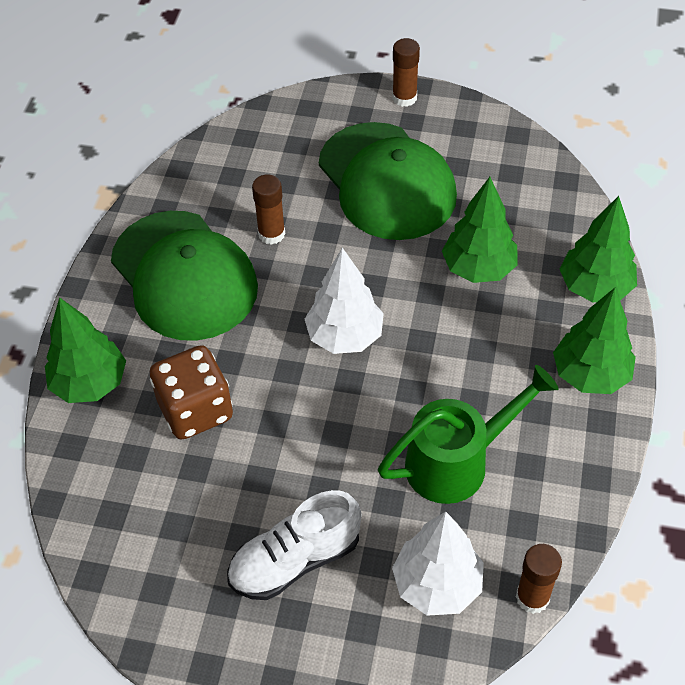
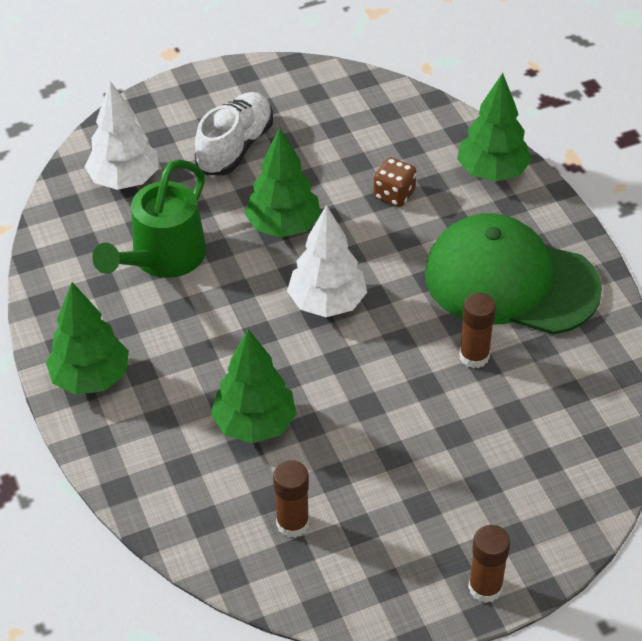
camera: 145 degrees right, 5 degrees down
(195, 410) = (394, 195): brown dice -> brown dice, size x0.59
(387, 182) = (415, 469): green cap -> none
(532, 597) = (51, 204): brown glue stick -> brown glue stick (292, 523)
(595, 287) = (130, 463): green tree -> green tree (283, 226)

